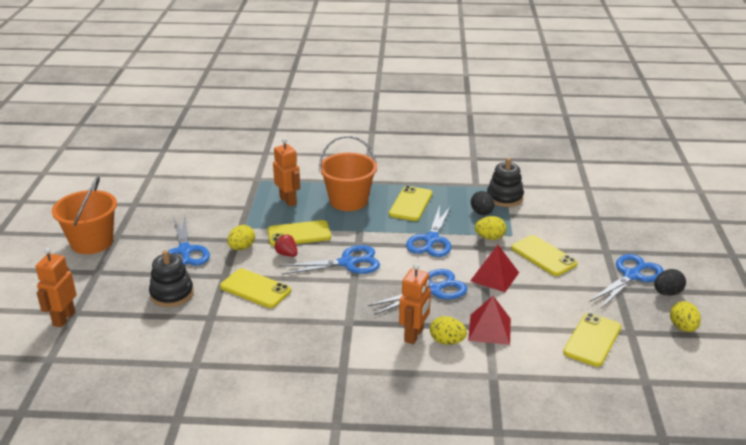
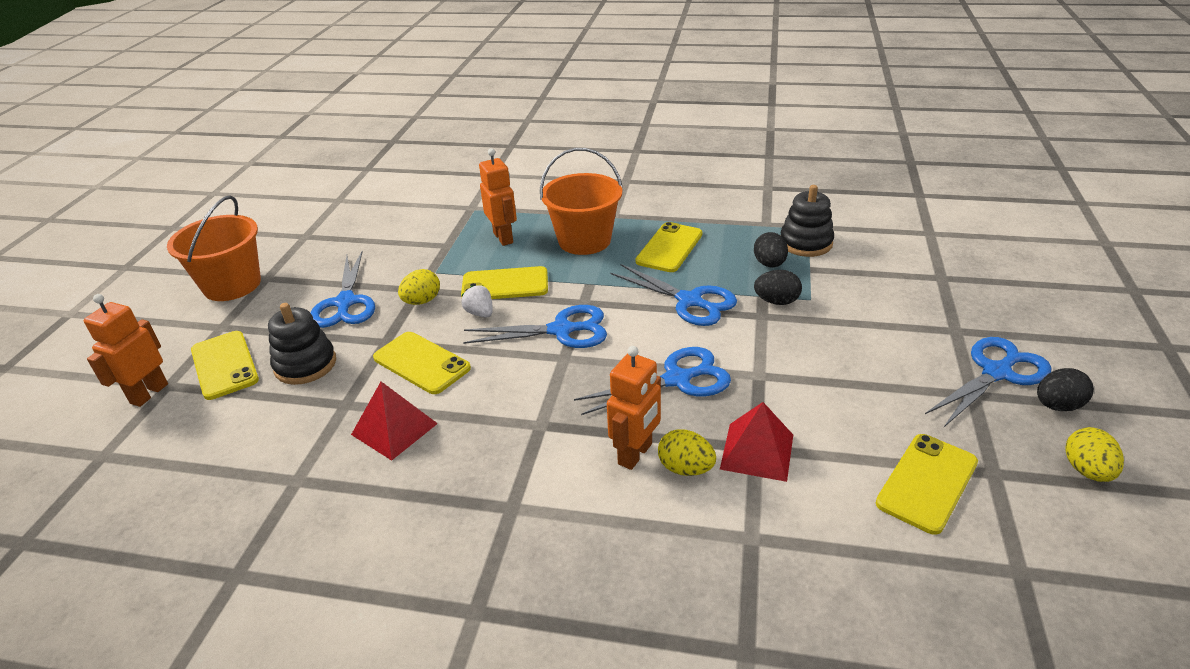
camera: 10 degrees right, 5 degrees up
(287, 254) = (480, 313): red strawberry -> white strawberry
(431, 240) = (689, 301): blue scissors -> blue scissors turned 75 degrees counterclockwise
(490, 238) = (776, 301): yellow egg -> black egg
(494, 276) = (776, 362): red pyramid -> red pyramid (394, 429)
(543, 256) = (856, 333): yellow phone -> yellow phone (224, 365)

